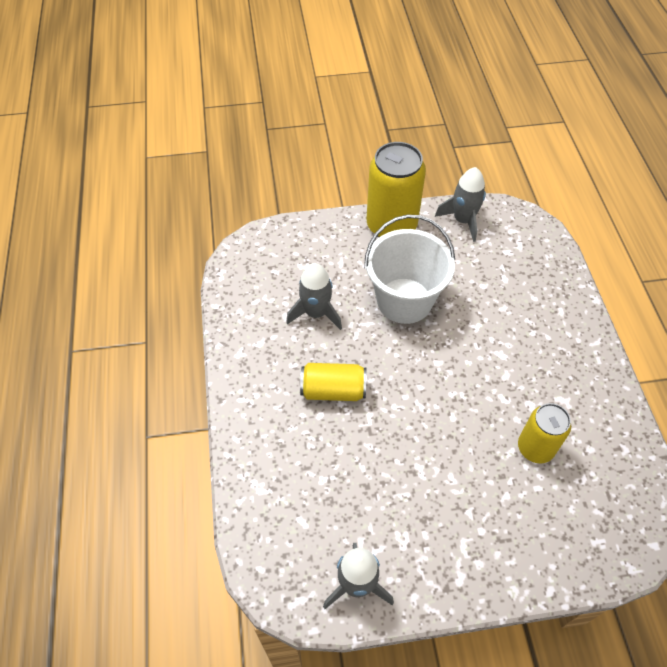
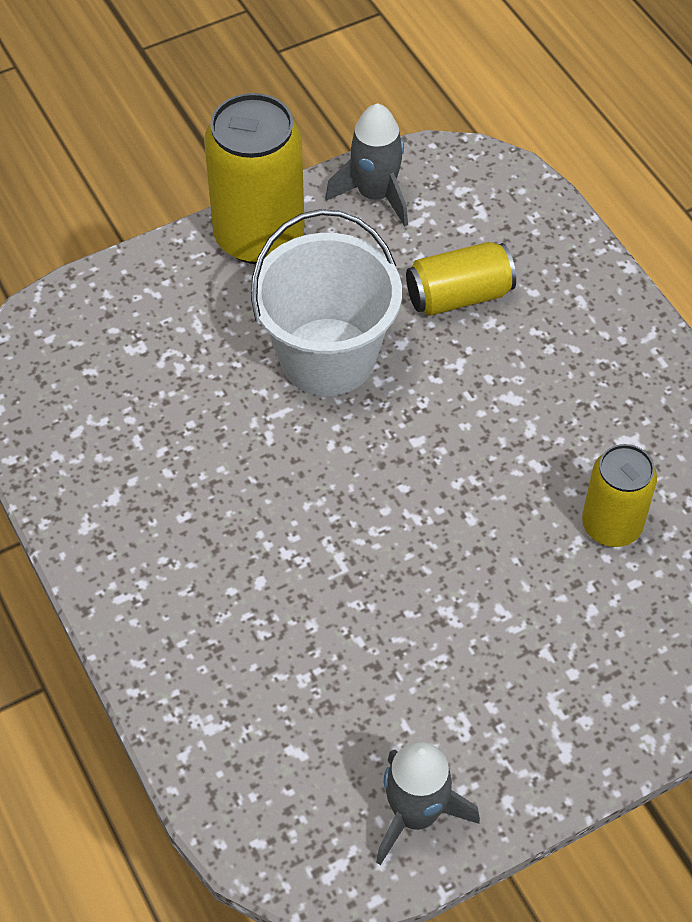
camera: 20 degrees left, 0 degrees up
(316, 313) = (188, 420): grey rocket -> none
(333, 390) = (266, 536): yellow can -> yellow can (459, 296)

